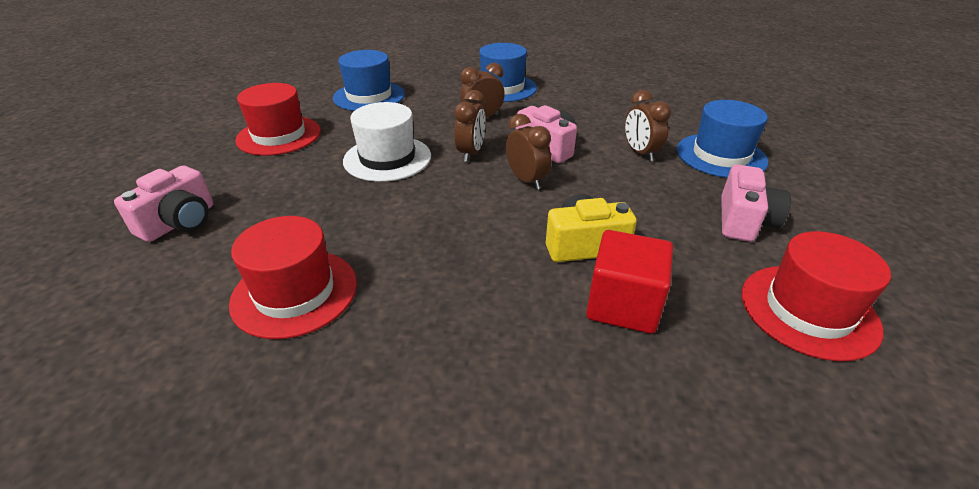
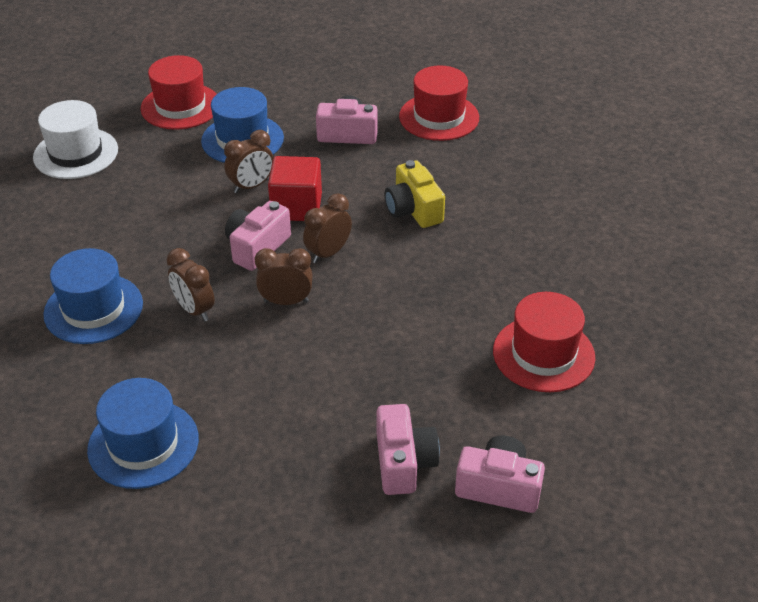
camera: 105 degrees left, 5 degrees up
(256, 181) = (403, 462): none -> pink camera
(279, 135) = (291, 495): red hat -> red hat (180, 106)
(387, 158) = (317, 366): white hat -> white hat (76, 153)
(623, 305) = (471, 188): red cube -> red cube (296, 207)

